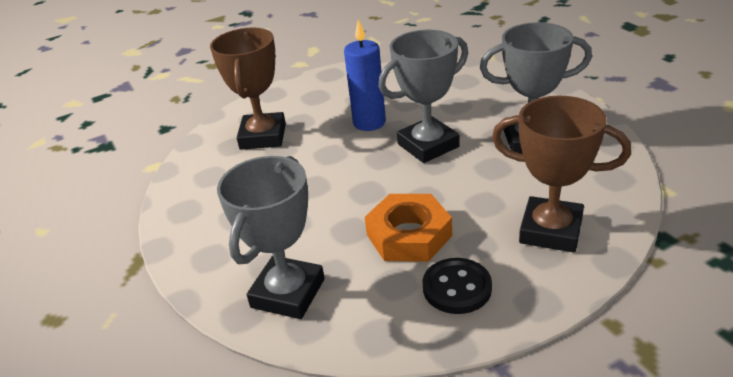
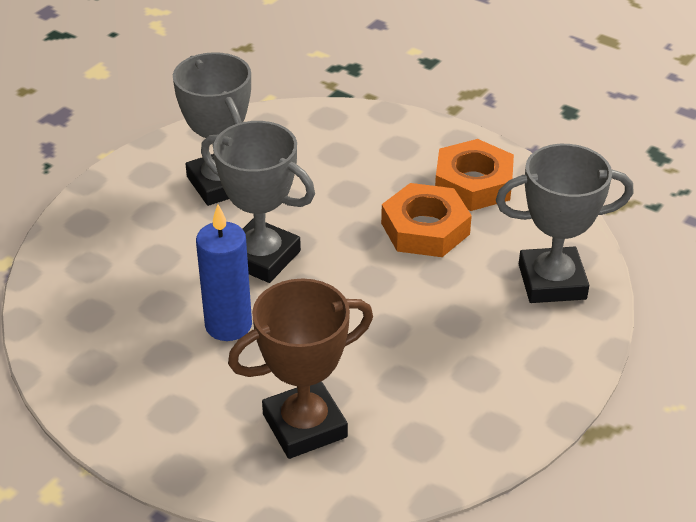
camera: 120 degrees left, 5 degrees up
(457, 288) = (473, 183): black button -> orange nut
(551, 230) = (367, 147): brown trophy -> none

